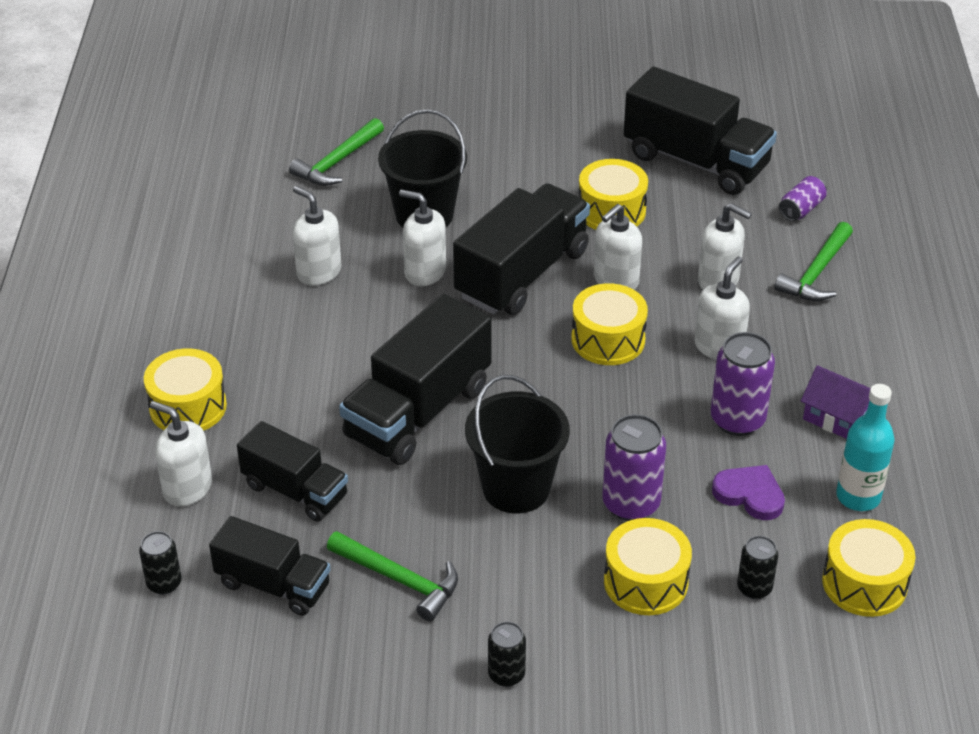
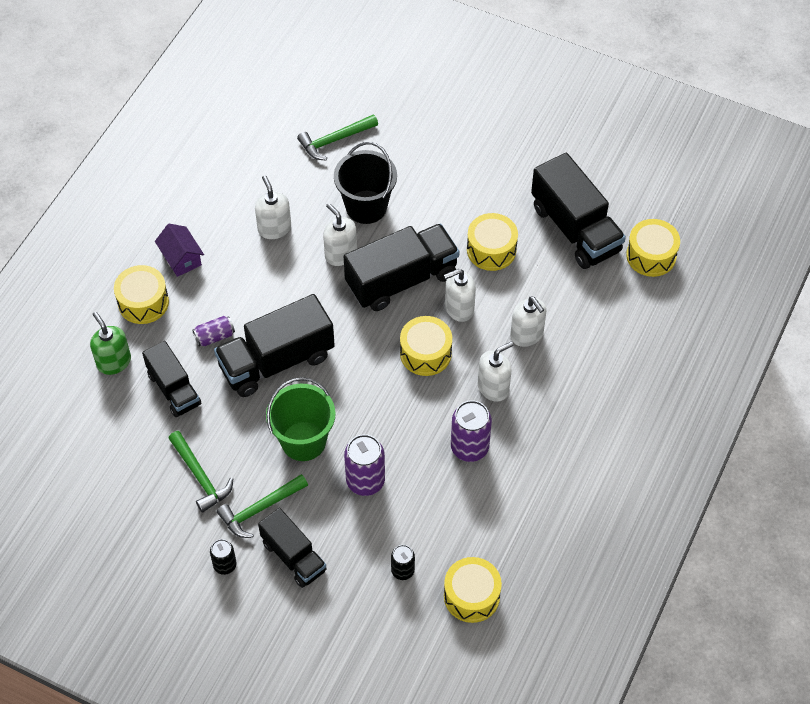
camera: 25 degrees right, 15 degrees up
(164, 583) = (69, 423): black can -> none
(187, 488) = (114, 362): white soap dispenser -> green soap dispenser
(273, 585) = (128, 449): black truck -> black truck (293, 556)
(516, 488) = (303, 441): black bucket -> green bucket
(645, 582) = (341, 538): yellow drum -> yellow drum (651, 256)
(750, 494) = (442, 505): purple heart -> none
(801, 209) = (621, 297): purple can -> purple can (214, 336)
(816, 273) = (596, 354): green hammer -> green hammer (260, 509)
(836, 418) = (534, 472): purple house -> purple house (181, 258)
(858, 497) = (508, 535): turquoise bottle -> none

